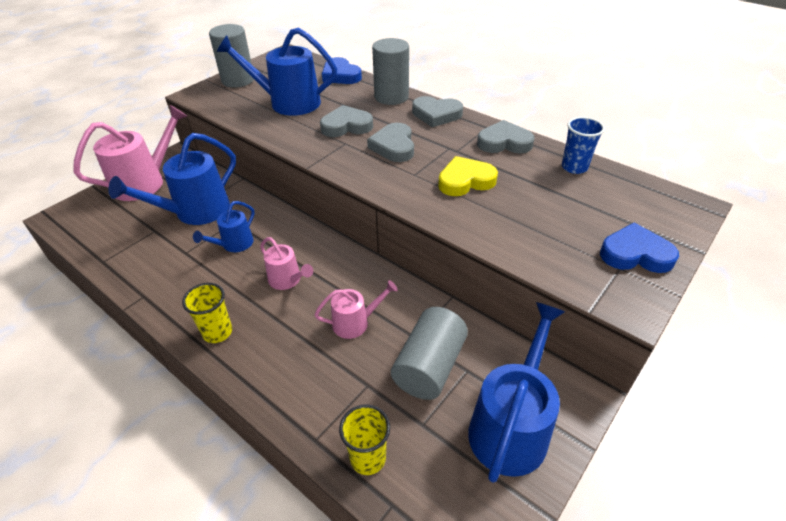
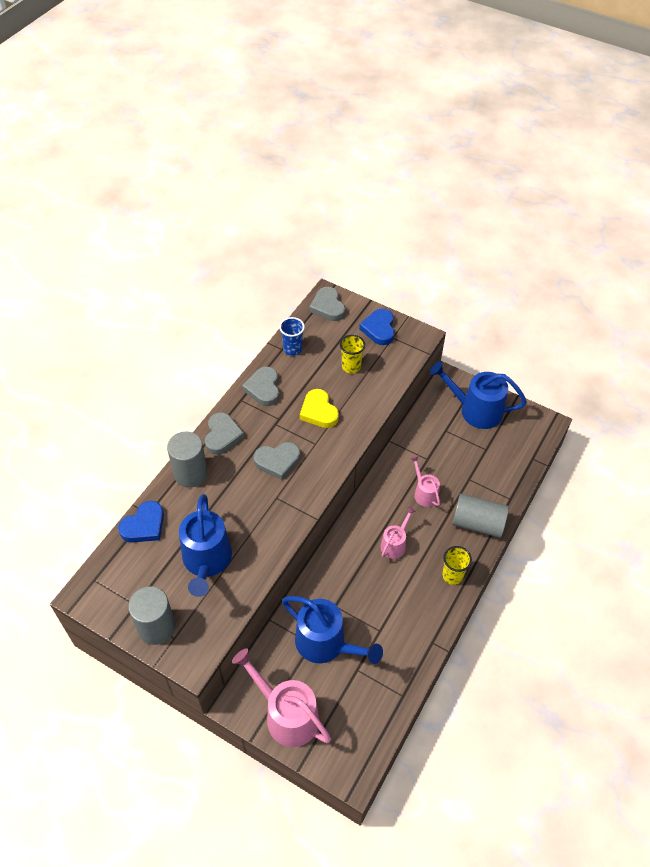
camera: 100 degrees left, 10 degrees up
(234, 244) = (363, 595): blue watering can -> none
(346, 126) = (248, 501): grey heart -> grey heart (328, 307)
(368, 458) = (512, 472): yellow cup -> yellow cup (351, 366)
(429, 366) = (447, 449): grey cylinder -> grey cylinder (477, 523)

